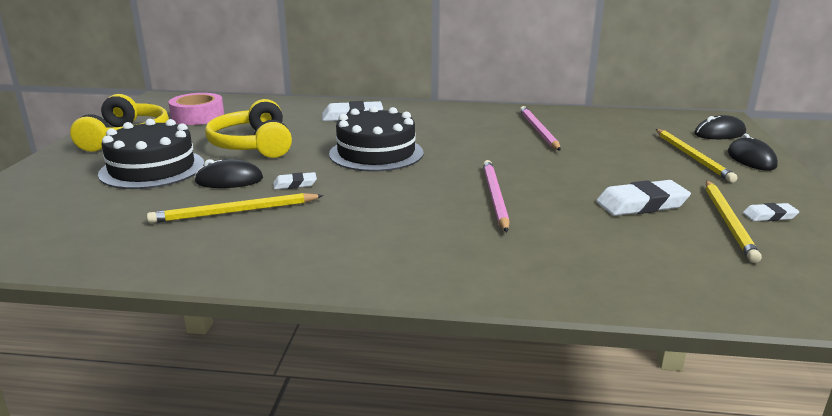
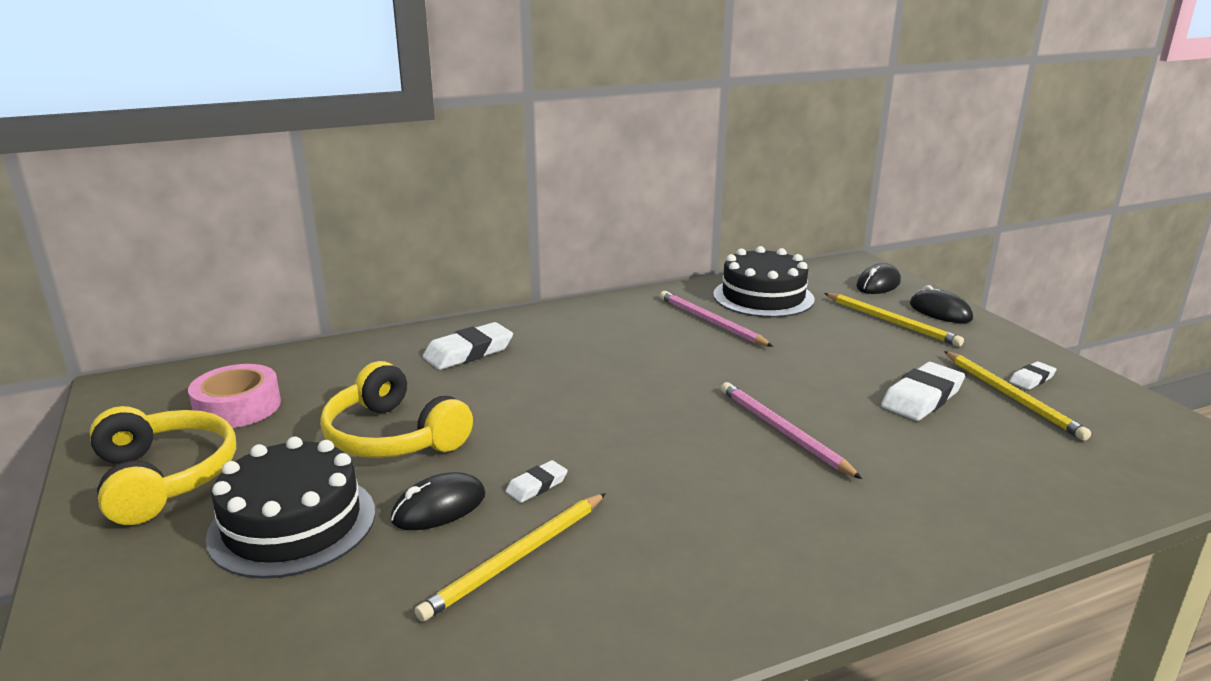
camera: 30 degrees left, 0 degrees up
(376, 153) = (574, 405): black cake -> black cake (763, 297)

